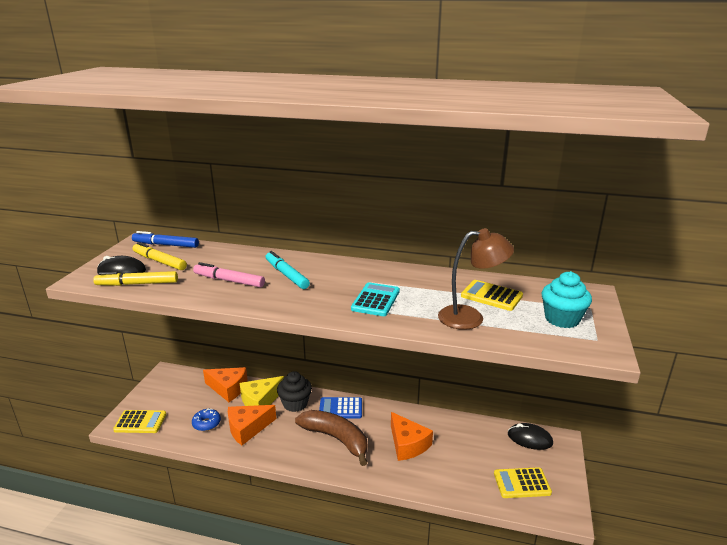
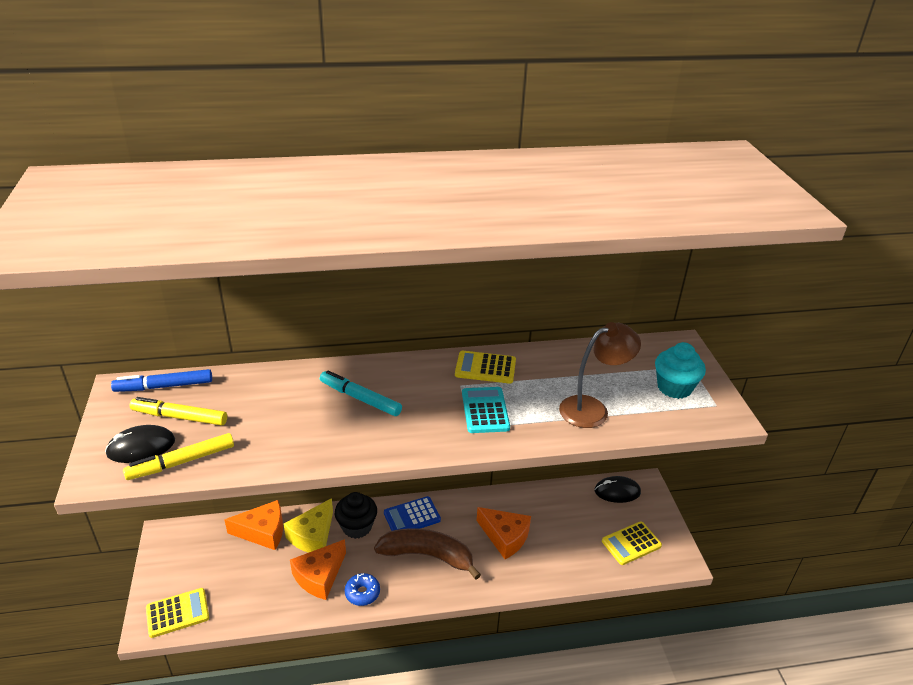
camera: 25 degrees left, 10 degrees up
(206, 423) = (265, 586): blue donut -> blue donut (362, 593)
(229, 280) = (297, 425): pink marker -> none
(491, 296) = (595, 373): yellow calculator -> yellow calculator (485, 368)

